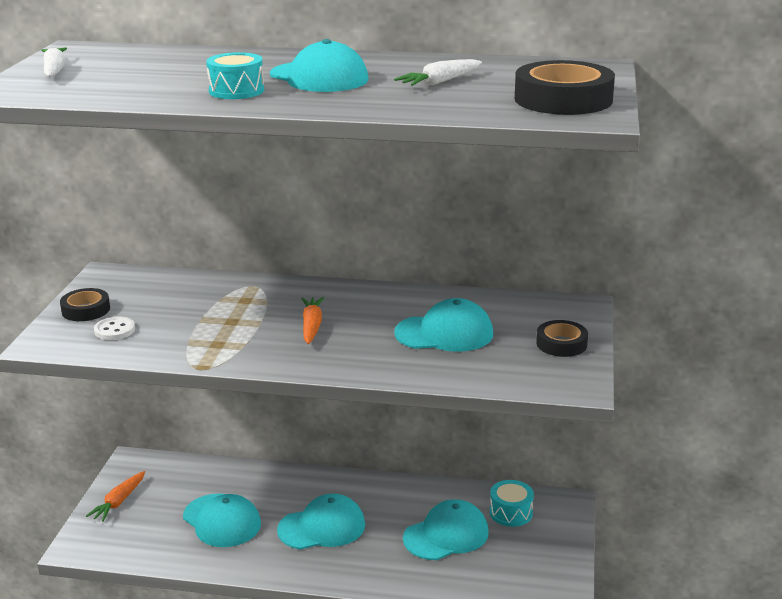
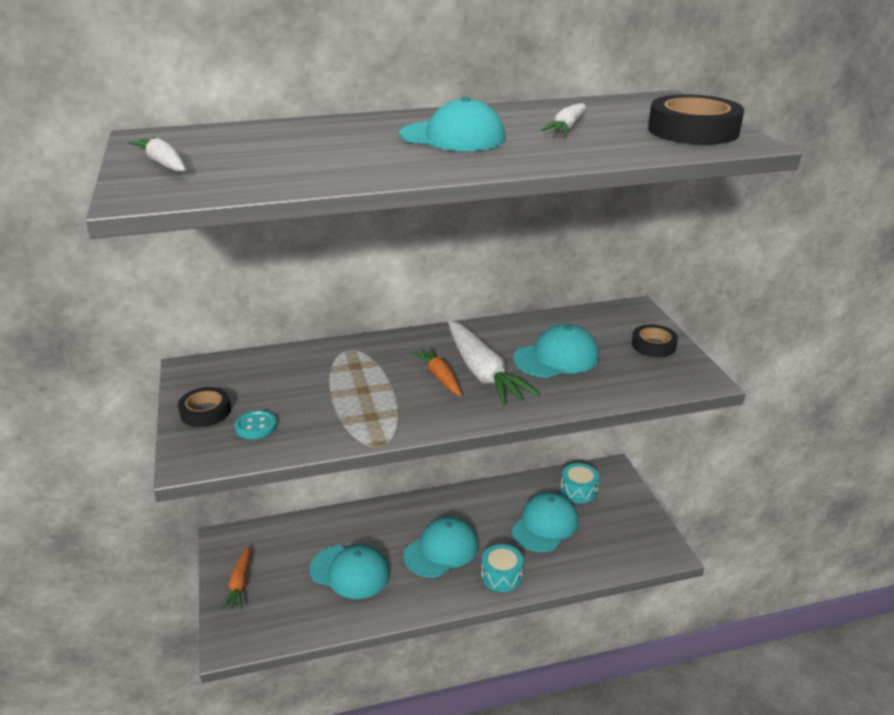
camera: 25 degrees left, 5 degrees up
(114, 330) = (256, 426): white button -> turquoise button
(236, 91) = (397, 160): turquoise drum -> turquoise drum (501, 576)
(356, 332) = (483, 373): none -> white carrot

